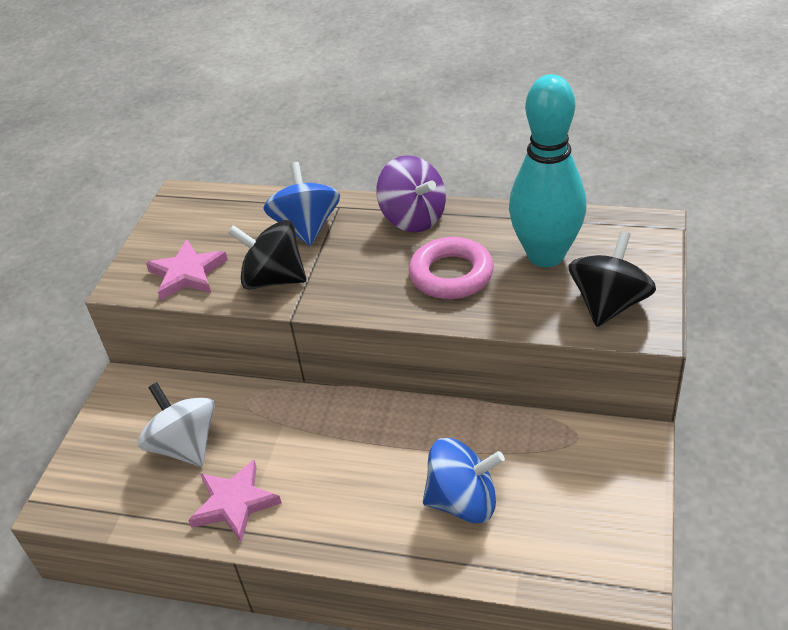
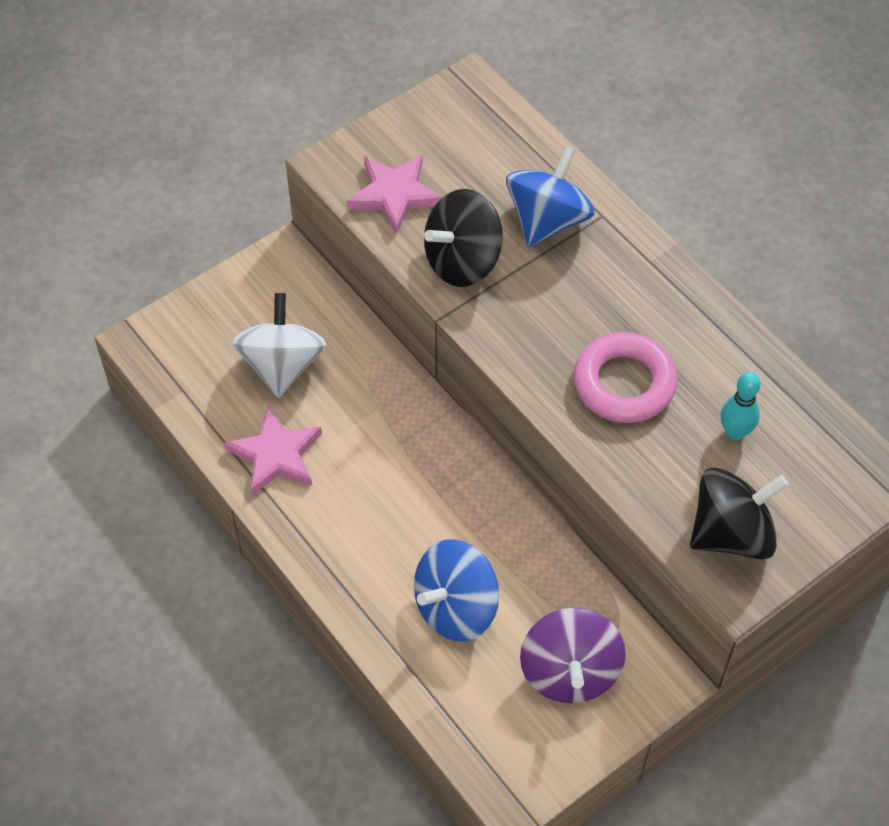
camera: 35 degrees right, 15 degrees up
(273, 279) = (462, 261): black spinning top -> black spinning top turned 90 degrees counterclockwise
(413, 218) = (657, 287): purple spinning top -> purple spinning top (570, 672)
(463, 502) = (456, 607): blue spinning top -> blue spinning top turned 105 degrees clockwise
(546, 255) = (735, 432): turquoise bowling pin -> turquoise bowling pin, size x0.41

